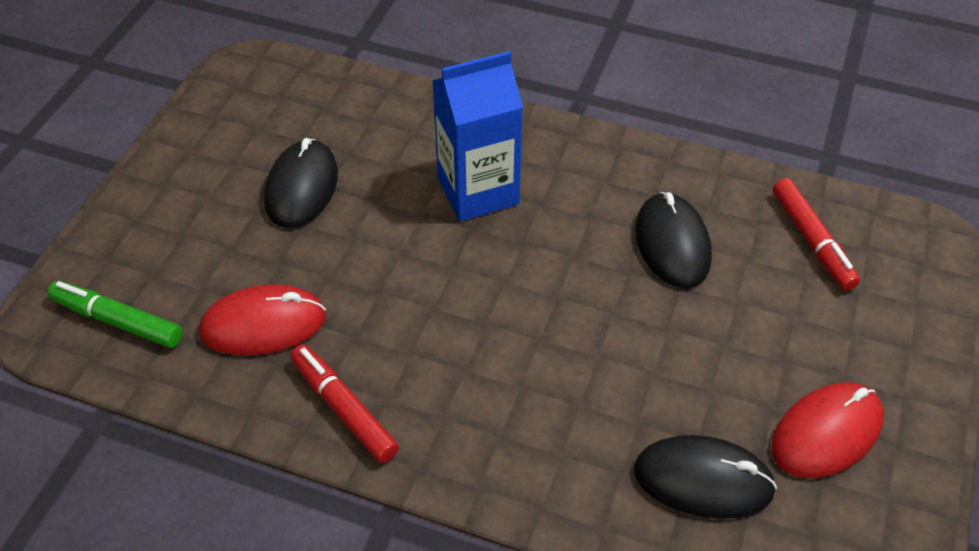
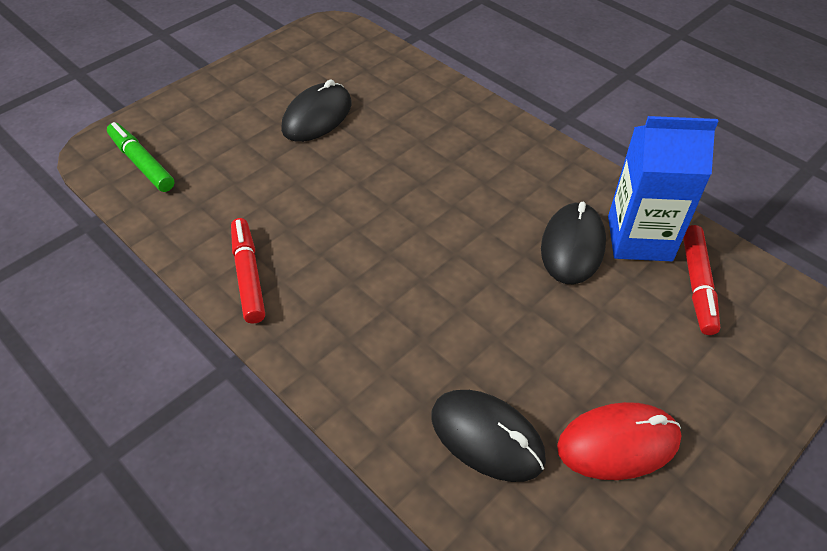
camera: 25 degrees right, 0 degrees up
(263, 324) = (232, 198): red mouse -> none
(478, 191) = (441, 158): blue carton -> blue carton (639, 238)

